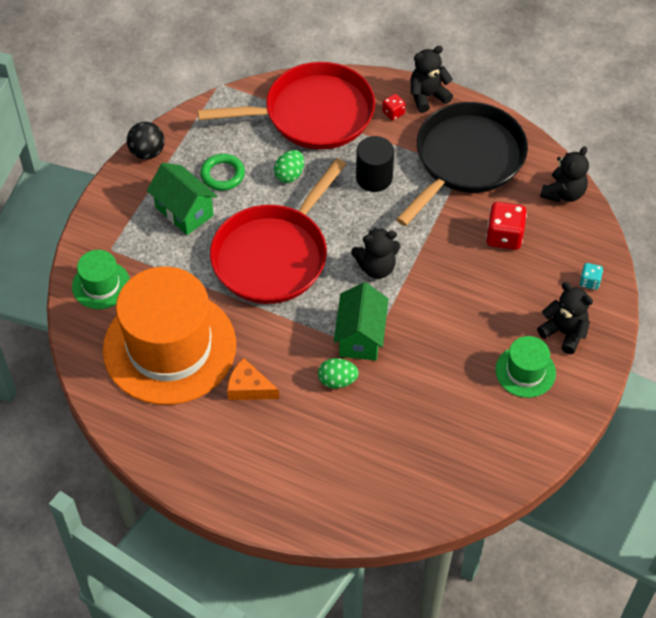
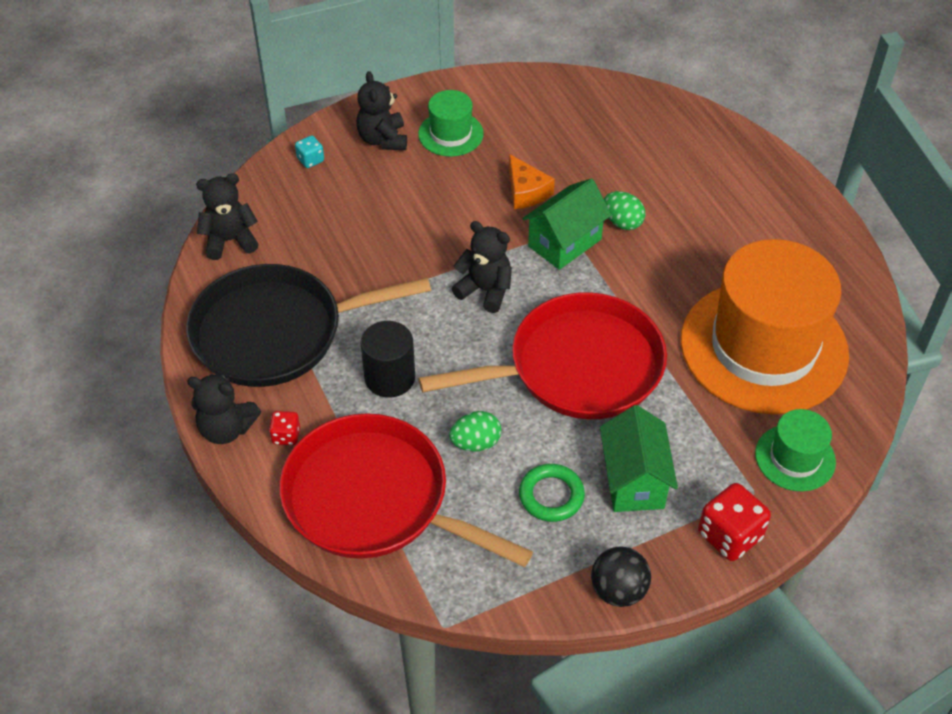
camera: 140 degrees left, 5 degrees down
(249, 388) = (712, 265): orange cheese -> orange cheese (526, 191)
(504, 236) = (334, 240): red dice -> red dice (729, 535)

